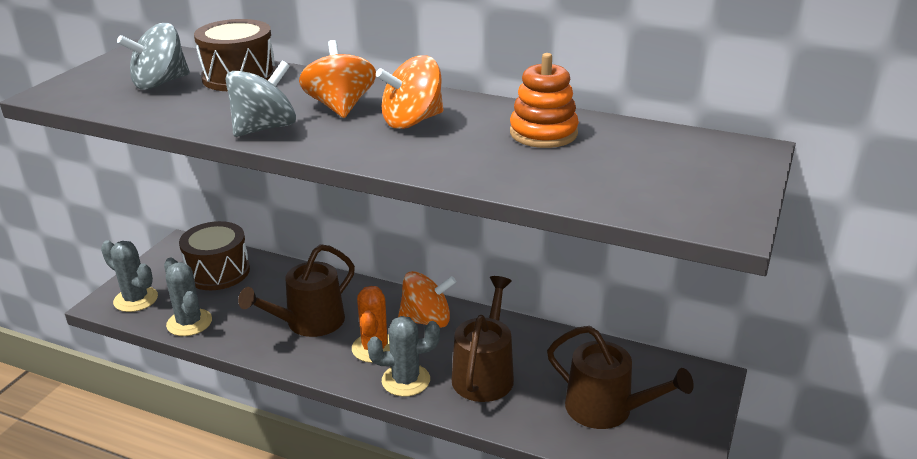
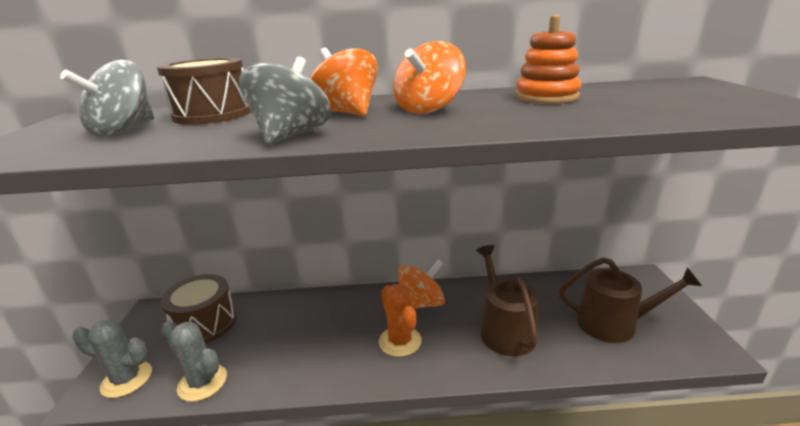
camera: 25 degrees left, 5 degrees down
(309, 322) = (324, 340): brown watering can -> none
(406, 380) = (450, 360): grey cactus -> none

